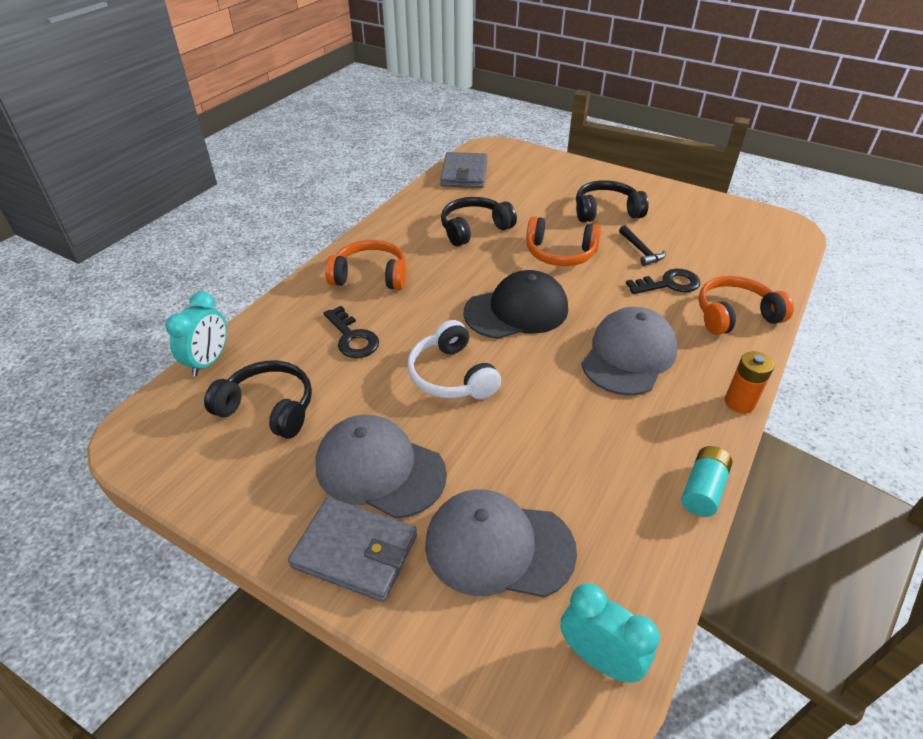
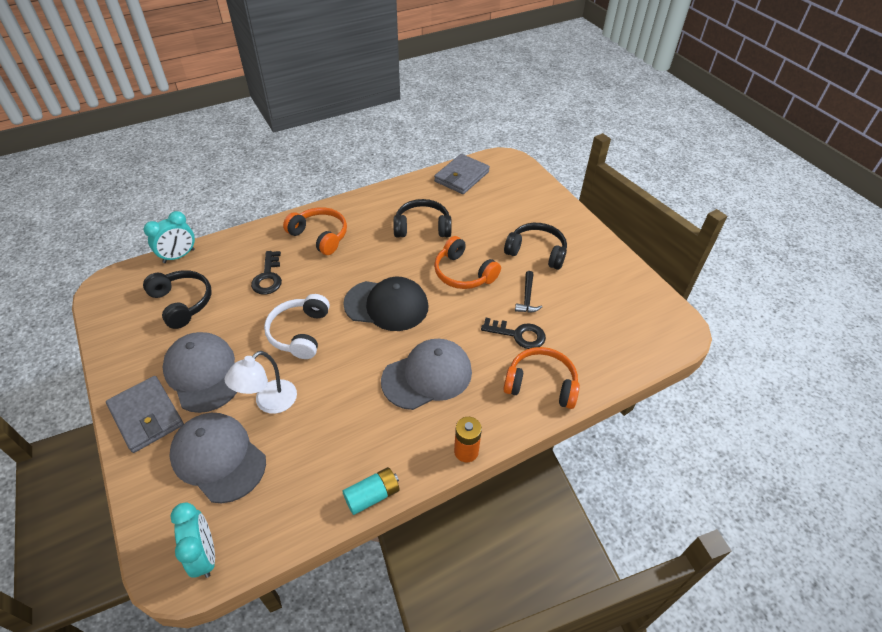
camera: 30 degrees right, 5 degrees up
(494, 459) = (269, 402): none -> white lamp

